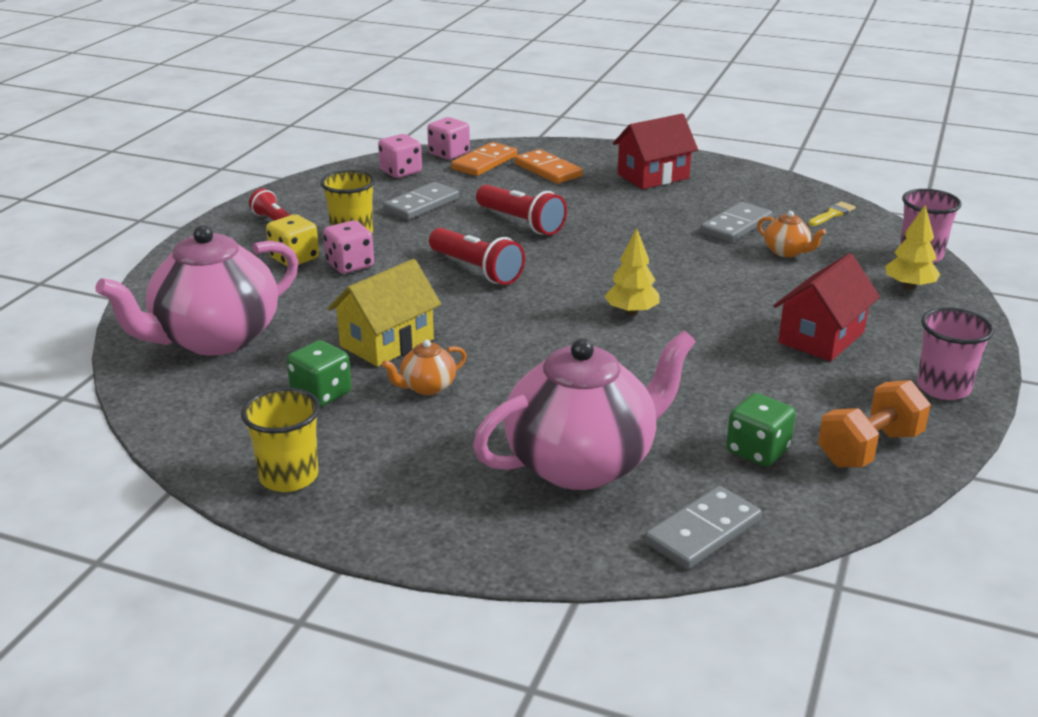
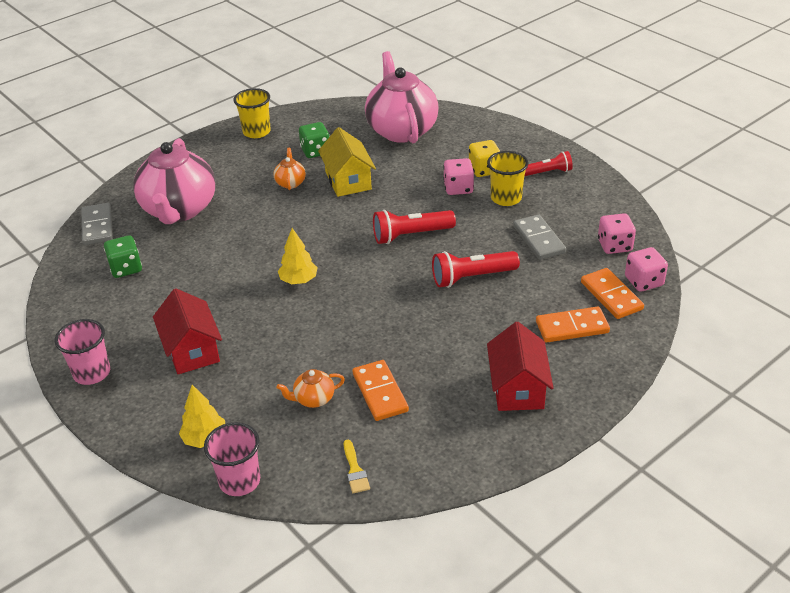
camera: 120 degrees right, 10 degrees up
(735, 226) = (380, 392): grey domino -> orange domino
(869, 448) = (83, 308): orange dumbbell -> none

